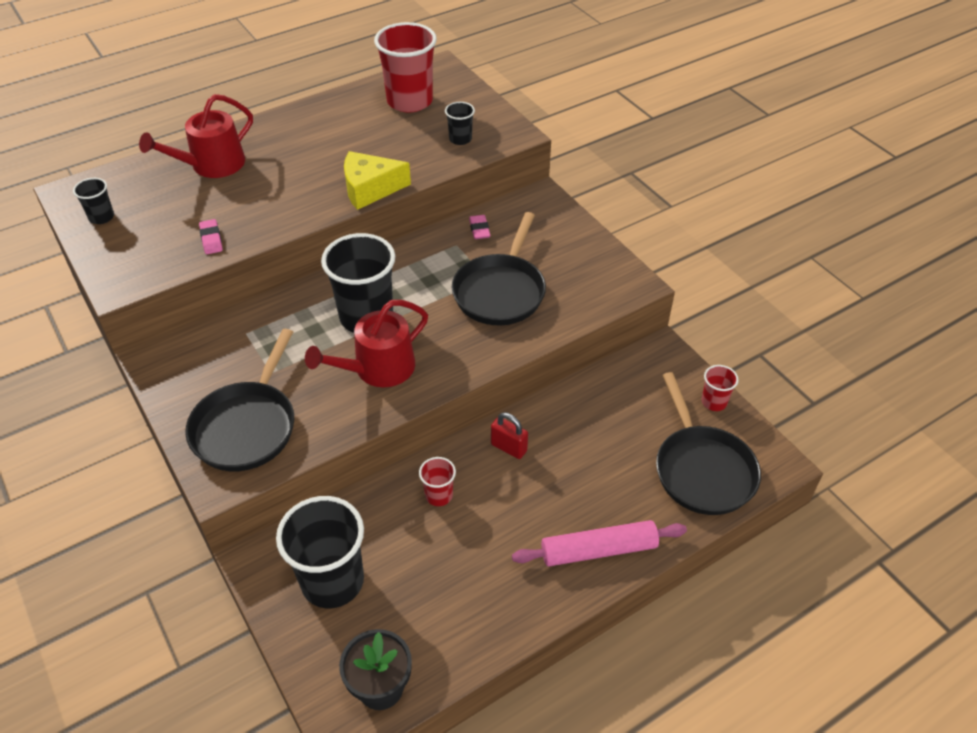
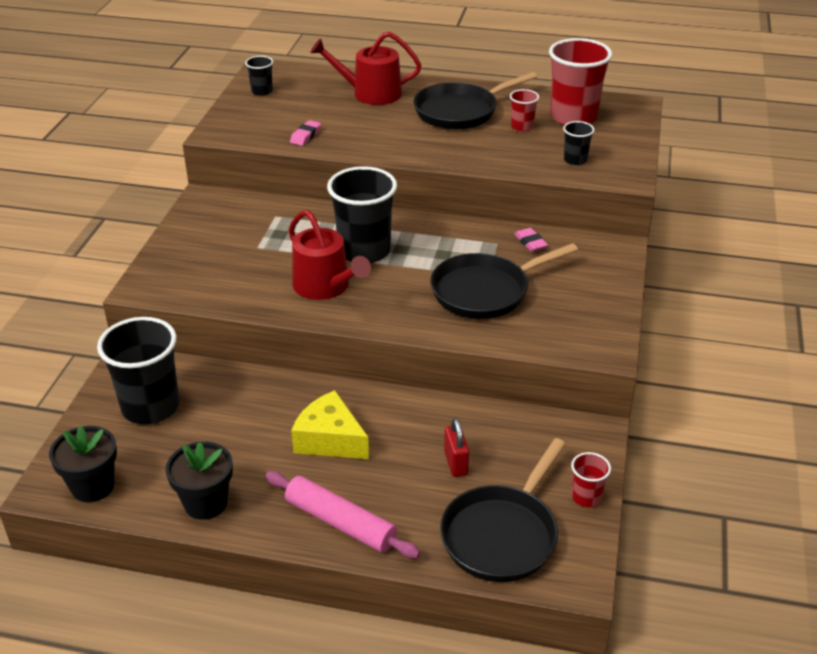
camera: 45 degrees right, 10 degrees down
(247, 426) = (200, 268): black pan -> black pan (460, 111)
(370, 189) = (455, 158): yellow cheese -> yellow cheese (330, 439)
(378, 369) = (325, 286): red watering can -> red watering can turned 135 degrees counterclockwise
(439, 495) = (283, 407): red cup -> red cup (522, 126)
(479, 229) = (530, 242): pink eraser -> pink eraser turned 60 degrees counterclockwise
(487, 620) = (205, 503): none -> black flower pot
(508, 448) = (372, 412): red padlock -> red padlock (455, 463)

